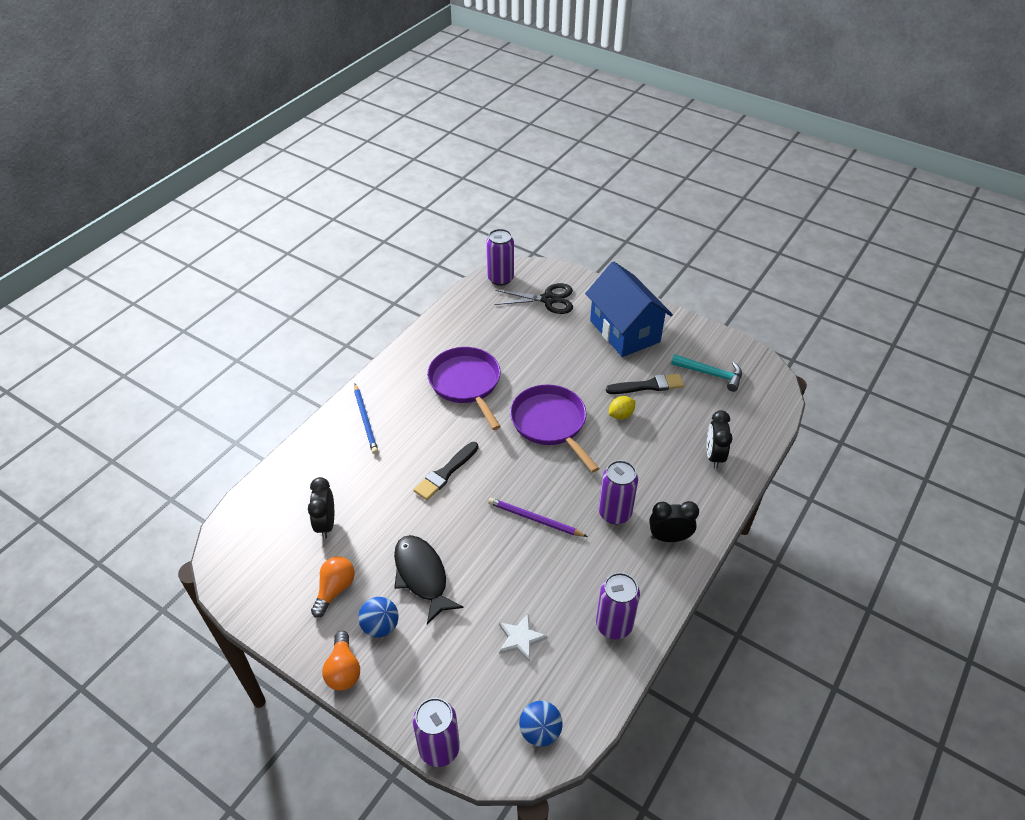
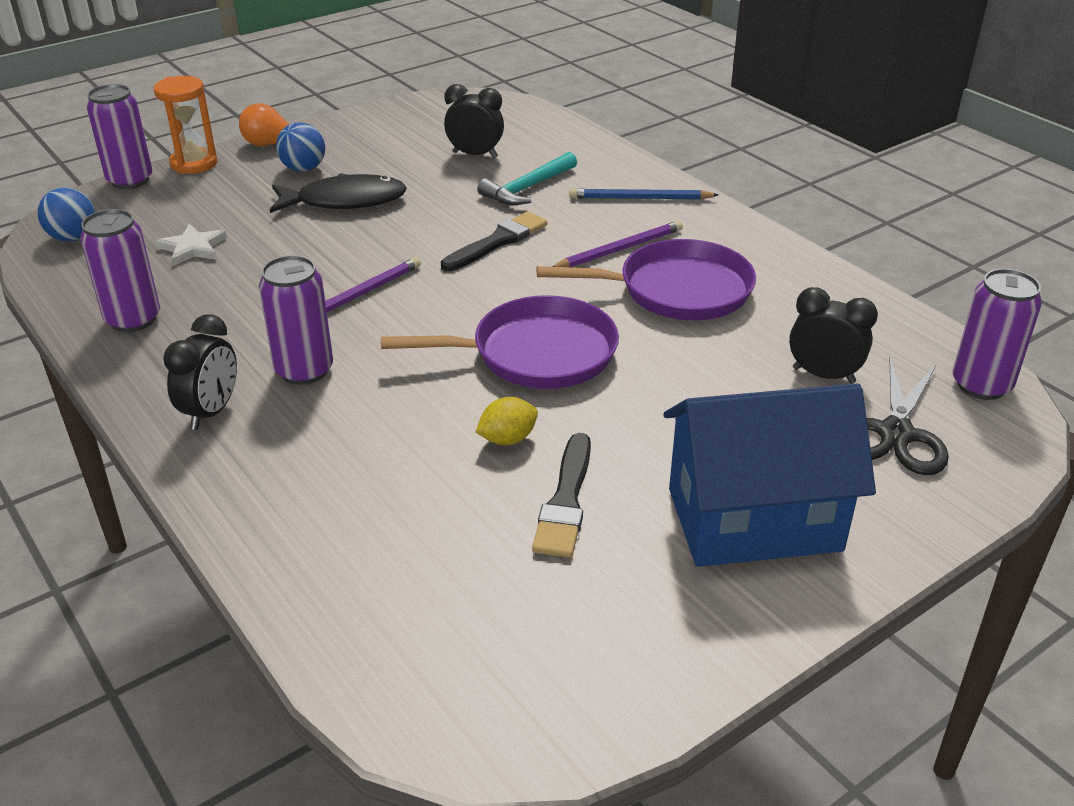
camera: 110 degrees right, 10 degrees down
(335, 590) = (376, 150): orange light bulb -> none
(395, 714) = (194, 163): none -> orange hourglass
(432, 415) = (619, 249): none -> purple pencil
(445, 473) = (497, 242): black brush -> black brush turned 75 degrees clockwise
(621, 415) = (507, 439): yellow lemon -> yellow lemon turned 75 degrees clockwise
(711, 374) = (550, 619): turquoise hammer -> turquoise hammer (527, 188)
(714, 456) = (325, 530): black clock -> black clock (823, 375)

